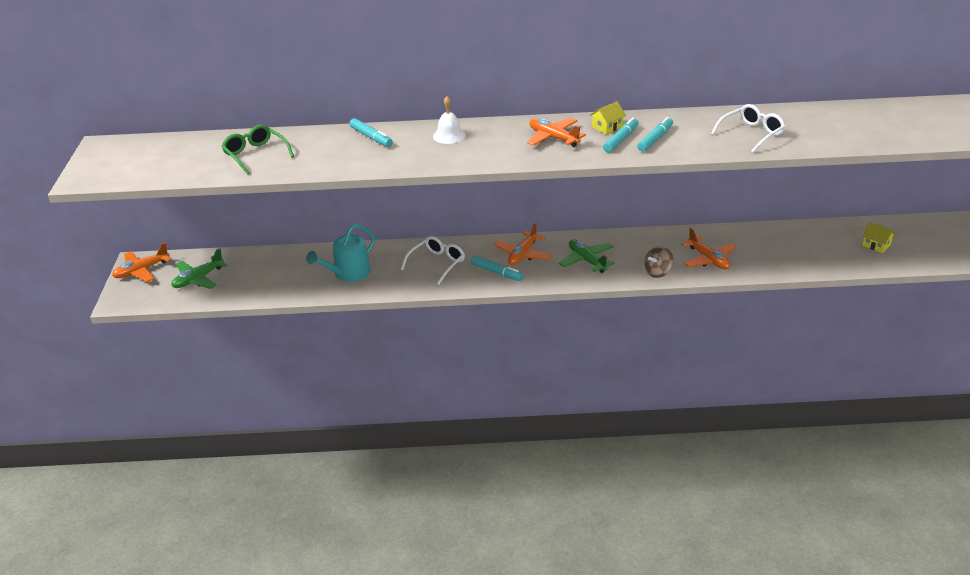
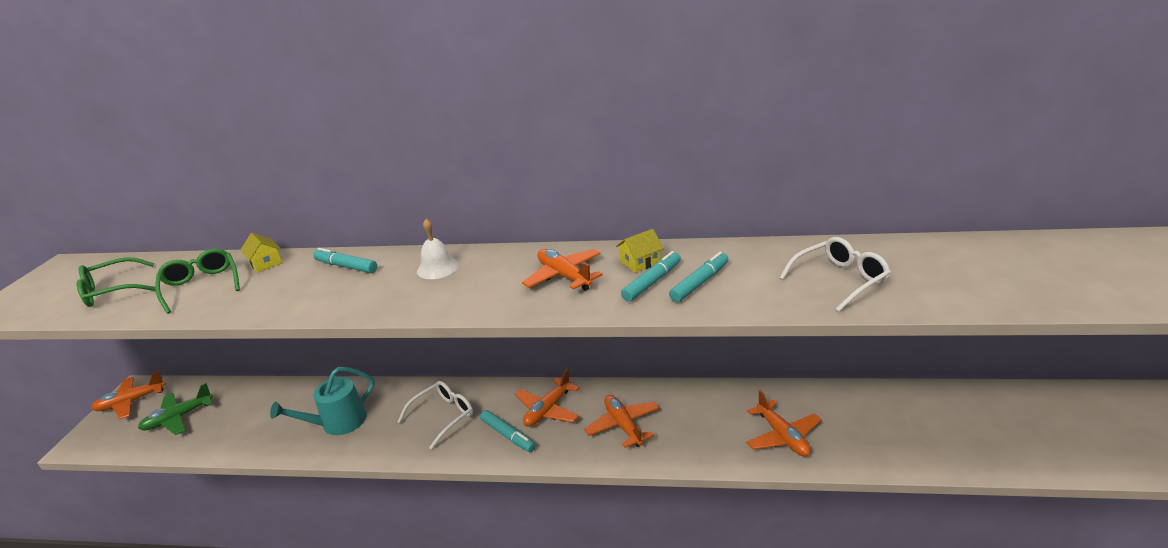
camera: 10 degrees right, 5 degrees down
(177, 161) = (113, 291): none -> green glasses
(371, 137) = (346, 266): turquoise marker -> turquoise marker turned 150 degrees clockwise
(586, 261) = (623, 425): green plane -> orange plane
(657, 272) = (711, 452): brown spinning top -> none
(876, 245) = (1023, 429): yellow house -> yellow house (265, 263)

